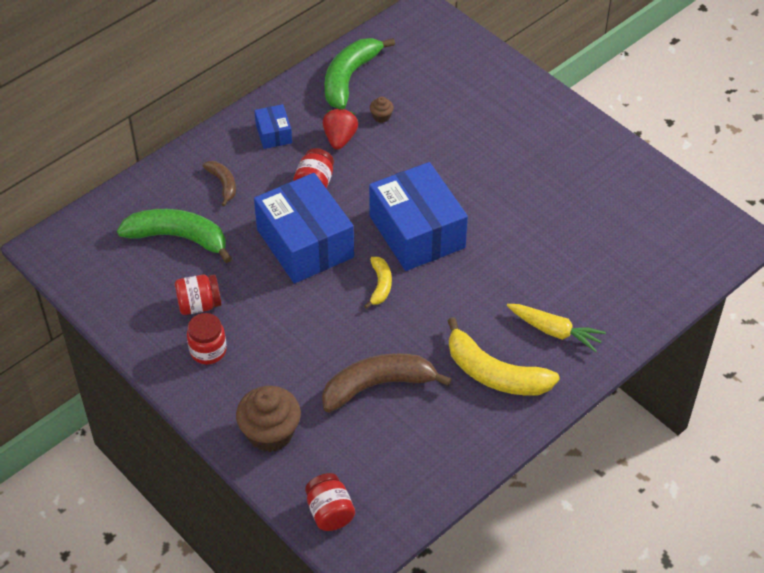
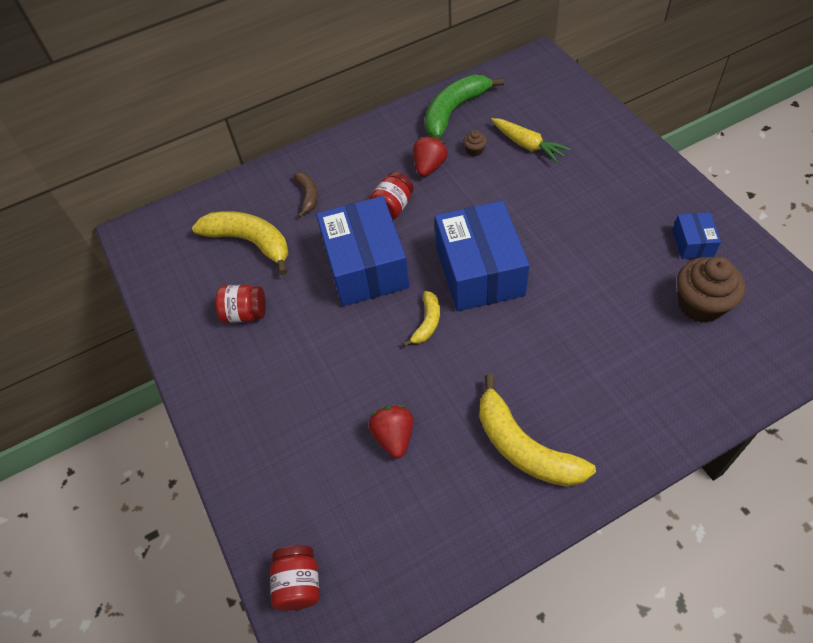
camera: 20 degrees right, 5 degrees up
(178, 238) = (250, 242): green banana -> yellow banana
(208, 351) = (237, 364): red jar -> none
(270, 433) = (267, 470): brown cupcake -> brown cupcake (700, 304)
(273, 134) = (369, 154): blue box -> blue box (692, 243)
(378, 386) = (394, 436): brown banana -> red strawberry
(554, 331) = (602, 408): yellow carrot -> yellow carrot (527, 145)

